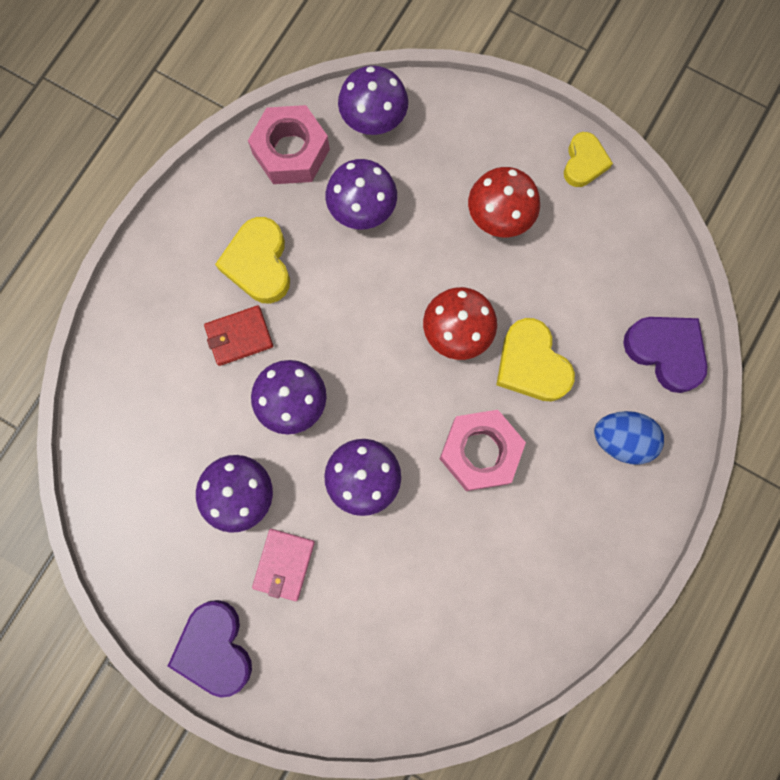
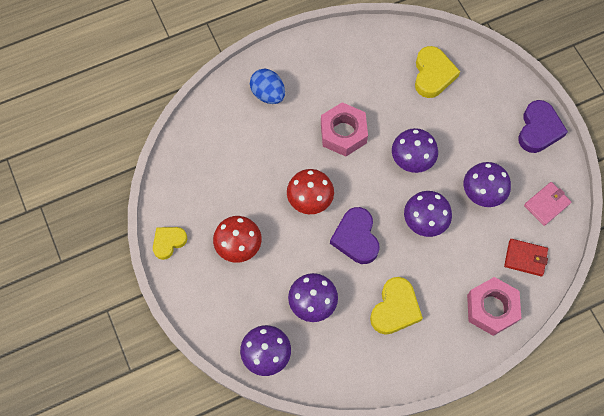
camera: 145 degrees left, 10 degrees down
(239, 336) = (432, 274): red wallet -> red wallet (525, 258)
(284, 564) = (480, 145): pink wallet -> pink wallet (546, 204)
(291, 151) = (331, 365): pink nut -> pink nut (491, 308)
(531, 364) = (284, 157): yellow heart -> yellow heart (433, 74)
(665, 352) = (211, 118): purple heart -> purple heart (356, 238)

